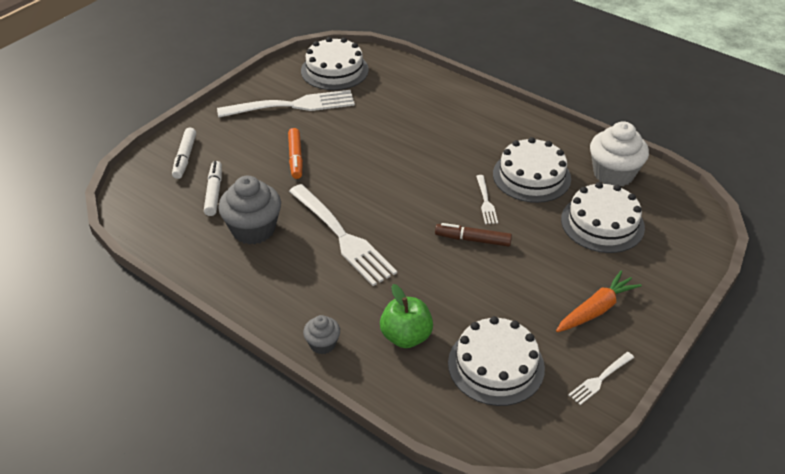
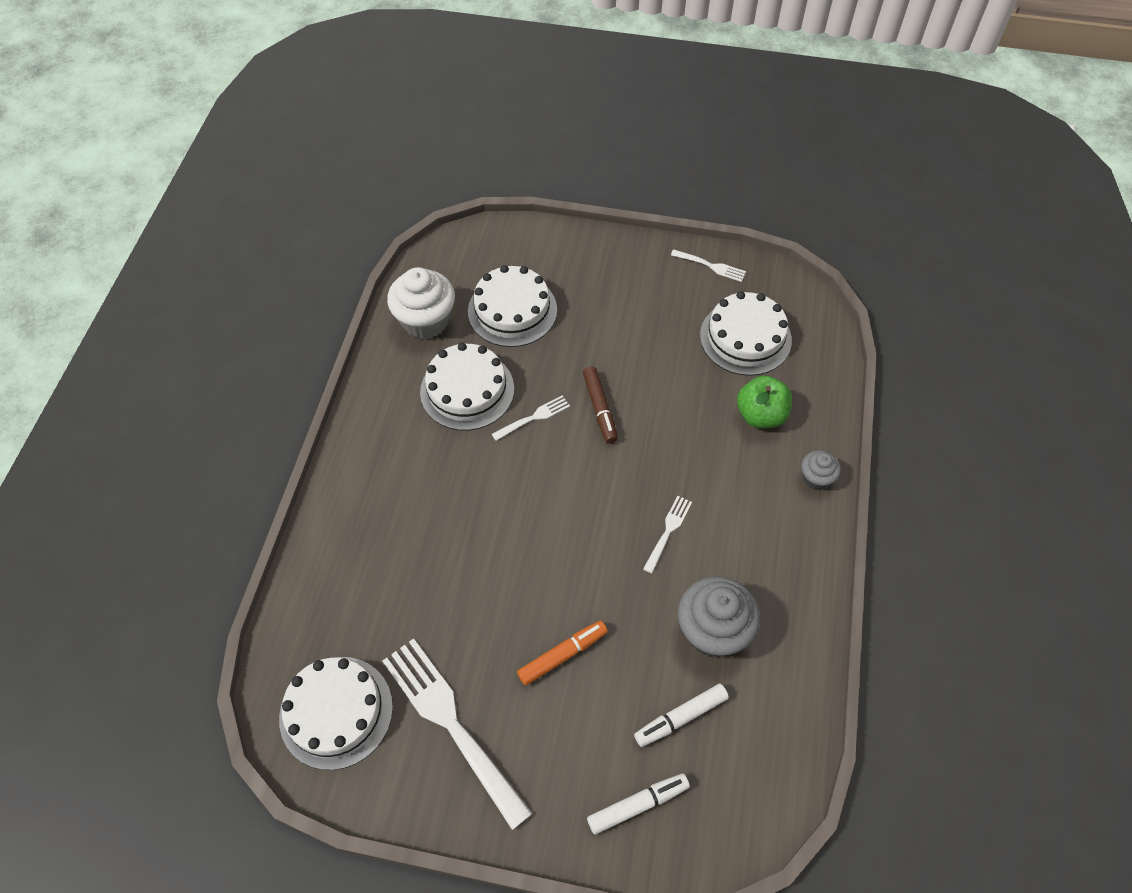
camera: 115 degrees left, 15 degrees up
(341, 236) = (668, 532): white fork -> white fork, size x0.46
(596, 309) = (634, 287): orange carrot -> none

